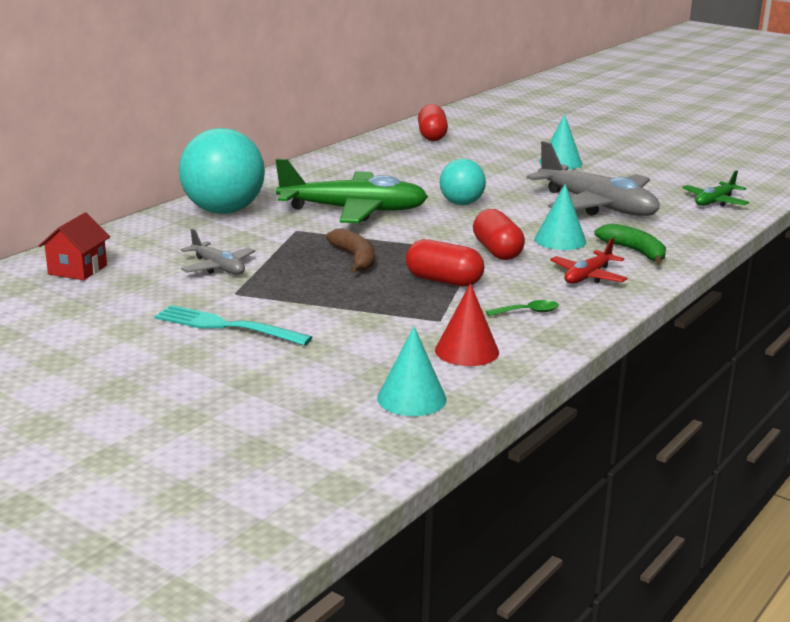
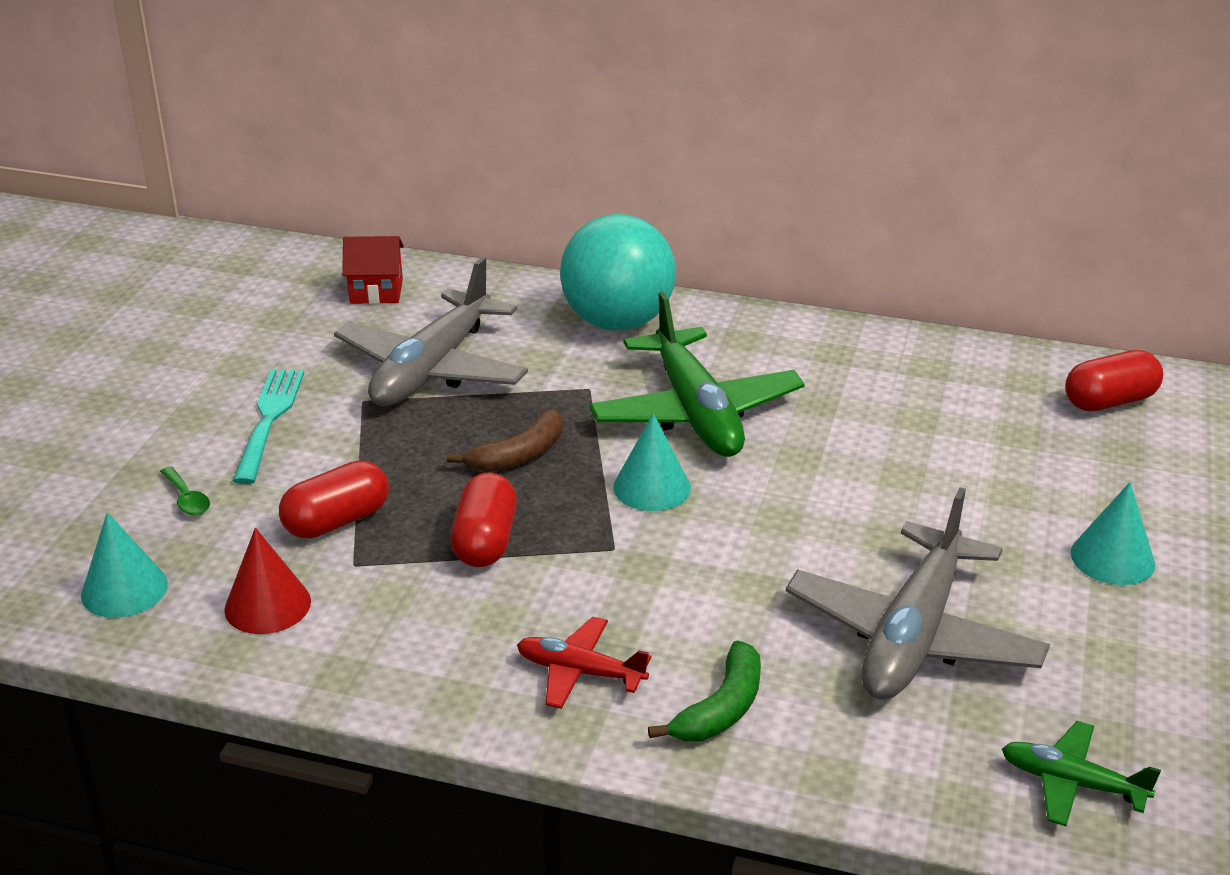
camera: 70 degrees right, 10 degrees up
(218, 267) = (432, 369): grey plane -> grey plane, size x2.00
(461, 203) = (803, 495): turquoise ball -> none
(497, 251) = (626, 566): red capsule -> red capsule (337, 521)
(528, 312) = (415, 635): green spoon -> green spoon (187, 499)
(560, 240) = (716, 620): turquoise cone -> turquoise cone (652, 487)

